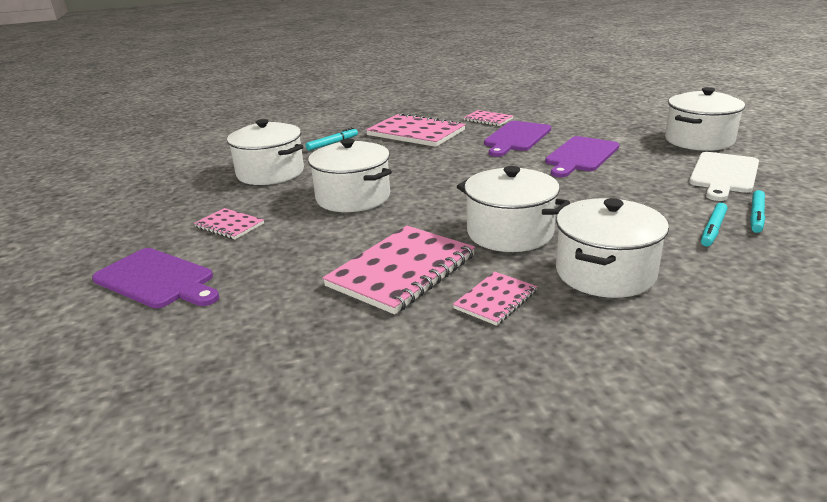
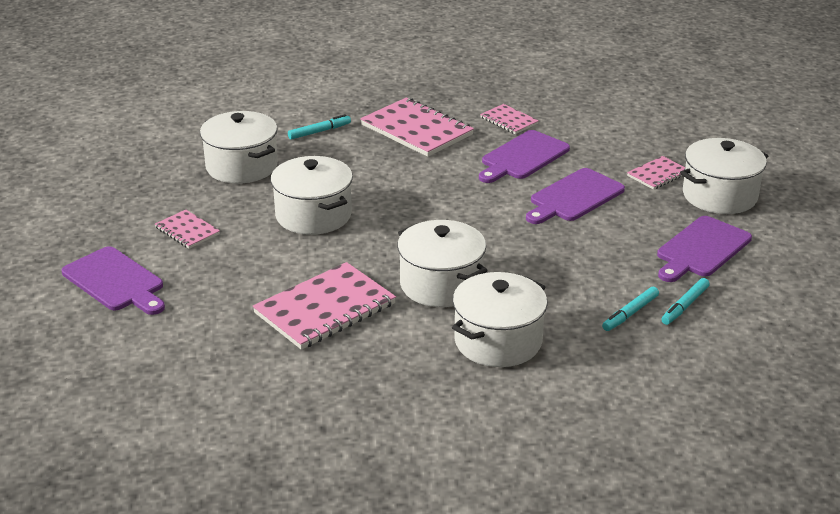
camera: 10 degrees right, 5 degrees up
(495, 300) = (389, 351): pink notebook -> pink notebook (657, 174)
(723, 174) = (701, 249): white cutting board -> purple cutting board

